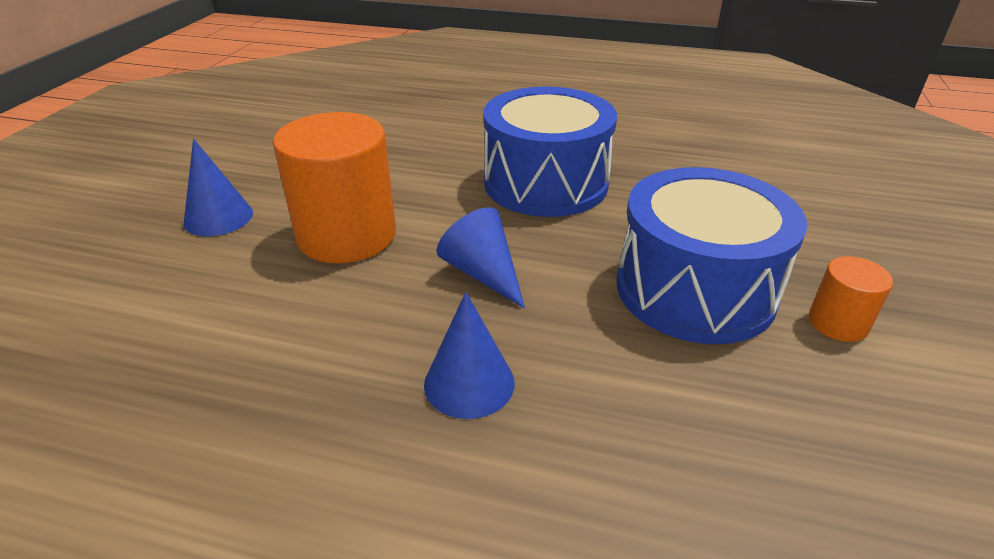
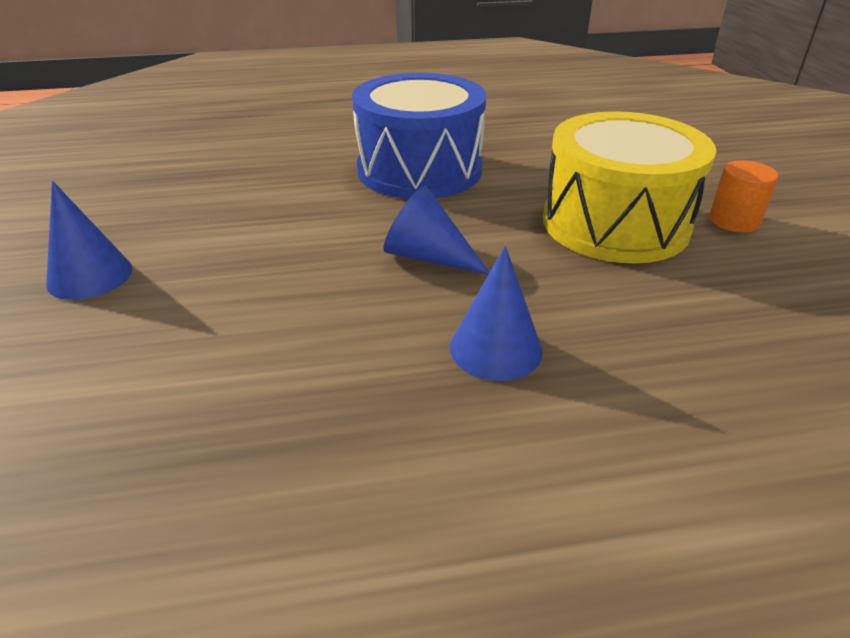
camera: 25 degrees left, 0 degrees up
(347, 235) = (260, 257): orange cylinder -> none
(695, 289) = (615, 224): blue drum -> yellow drum

